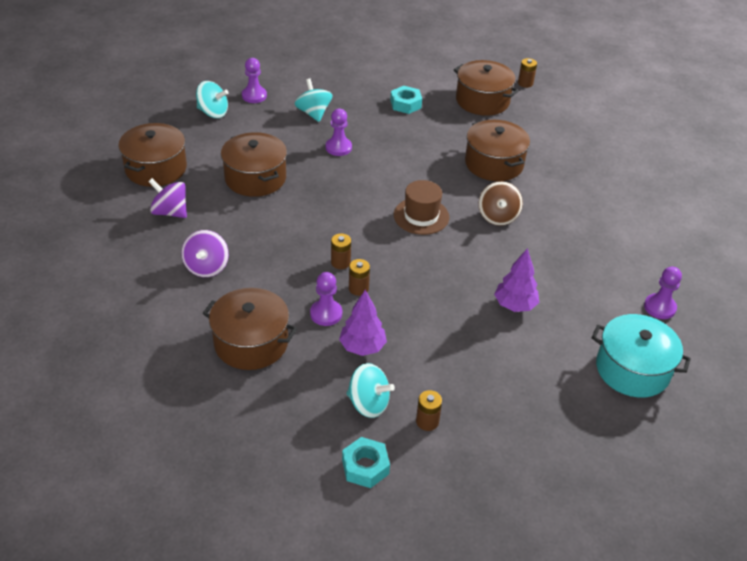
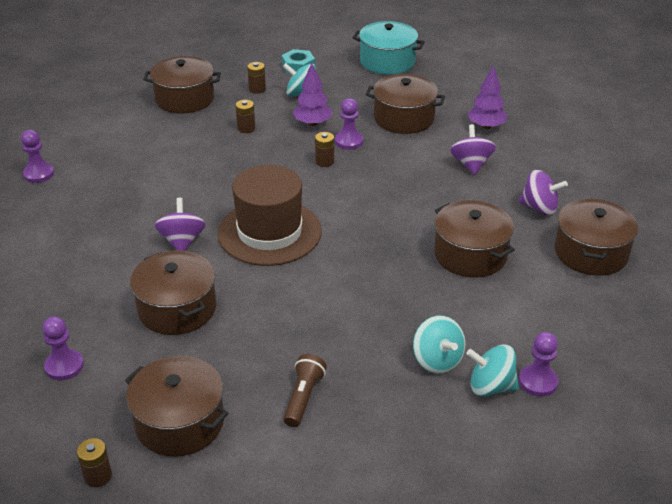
camera: 175 degrees right, 5 degrees down
(213, 112) = (578, 342): turquoise spinning top -> turquoise spinning top (491, 386)
(338, 147) = (385, 307): purple pawn -> purple pawn (64, 366)
(340, 262) = (346, 180): brown battery -> brown battery (246, 128)
(405, 104) = (303, 397): turquoise nut -> brown flashlight
(421, 216) = (269, 232): brown hat -> brown hat, size x1.65
(498, 216) = (182, 241): brown spinning top -> purple spinning top
(515, 305) = (178, 163): purple tree -> purple tree (486, 126)
(523, 413) = (184, 99): none -> brown pot
(632, 369) = (87, 130): turquoise pot -> turquoise pot (387, 61)

